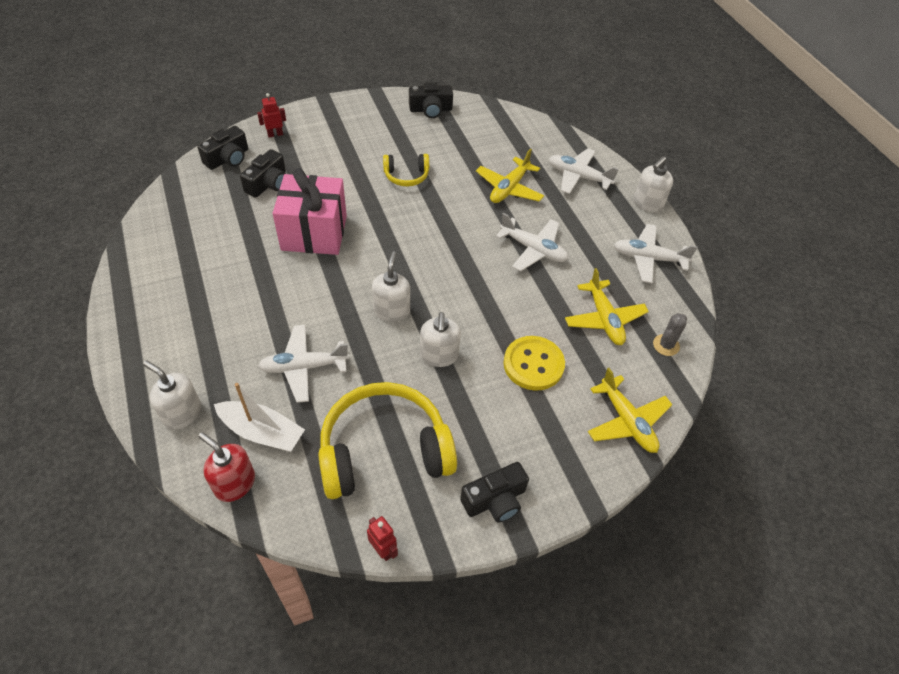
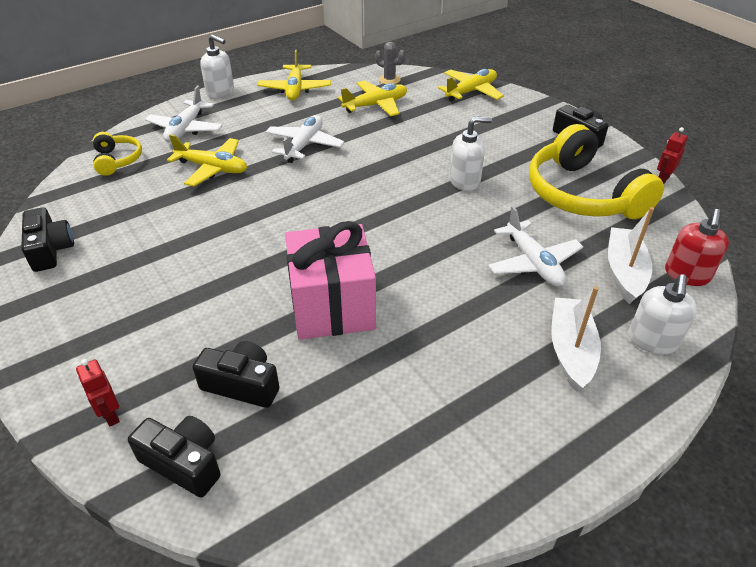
camera: 100 degrees left, 10 degrees down
(203, 354) = (570, 350): none -> white boat
(392, 310) = (426, 218): white soap dispenser -> none
(406, 176) = (202, 247): yellow headphones -> yellow headphones (117, 160)
(533, 364) = (444, 133): yellow button -> none
(648, 258) = (295, 89): white plane -> yellow plane

